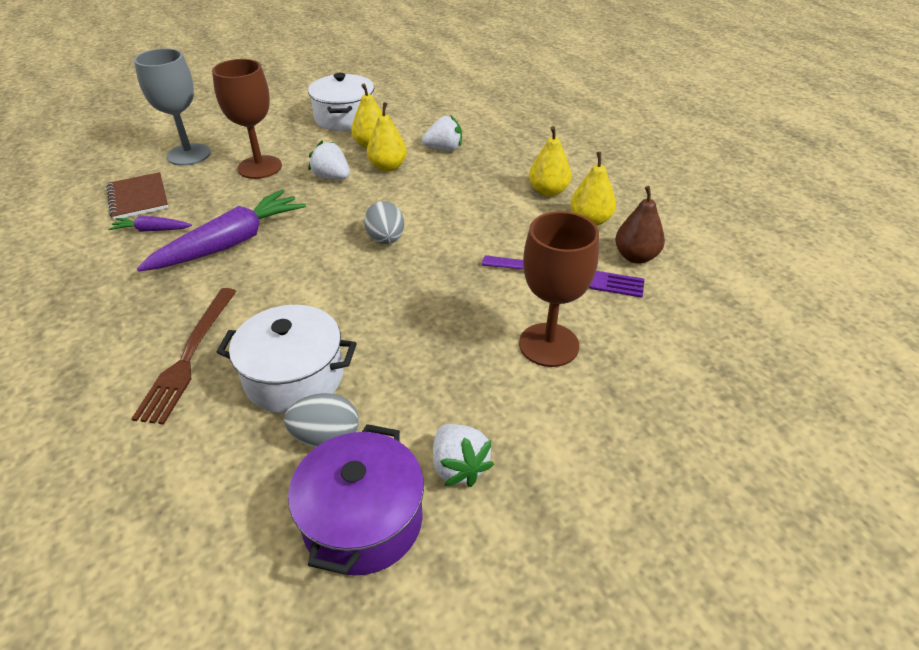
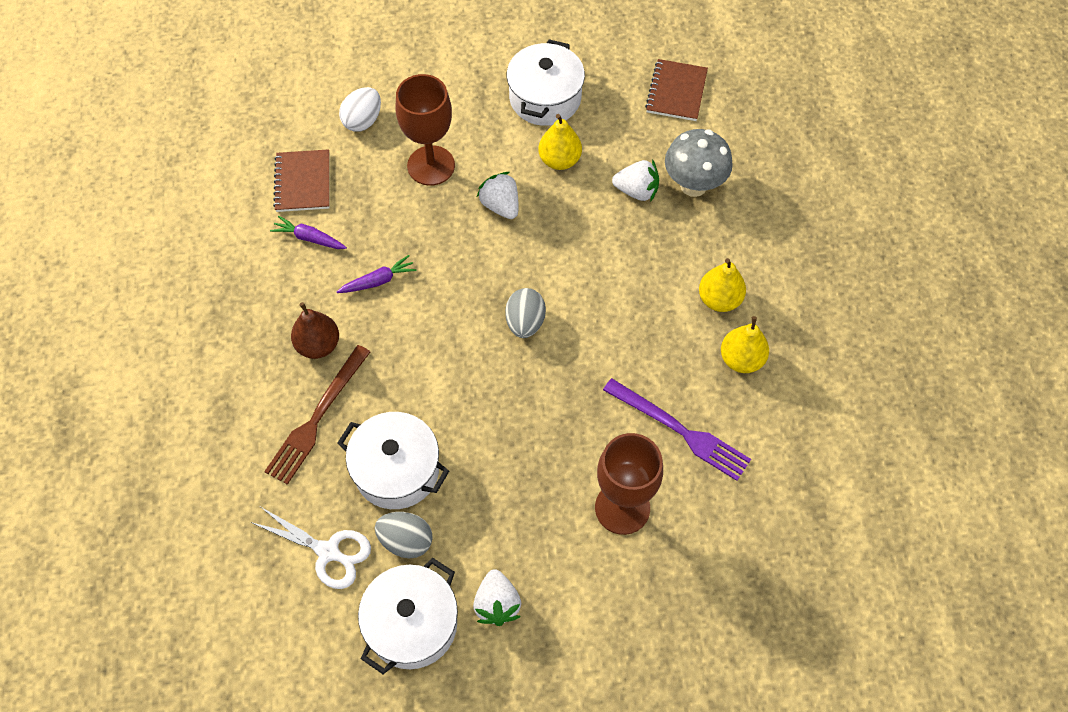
camera: 20 degrees right, 20 degrees up
(189, 154) = (363, 121): grey goblet -> white egg
(230, 243) = (378, 281): purple carrot -> purple carrot, size x0.48
(232, 476) = (328, 552): none -> white scissors
(363, 520) = (412, 624): purple pot -> white pot
(388, 167) = (564, 205): yellow pear -> none
(446, 99) = (676, 92): none -> brown notebook
(487, 138) = (693, 185): none -> grey mushroom
(636, 256) = (760, 426): brown pear -> brown pear (318, 345)

